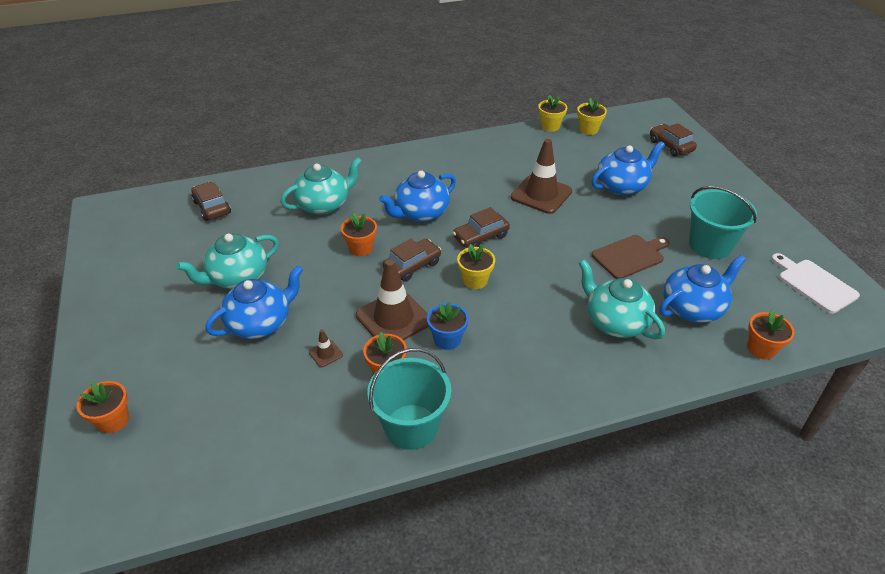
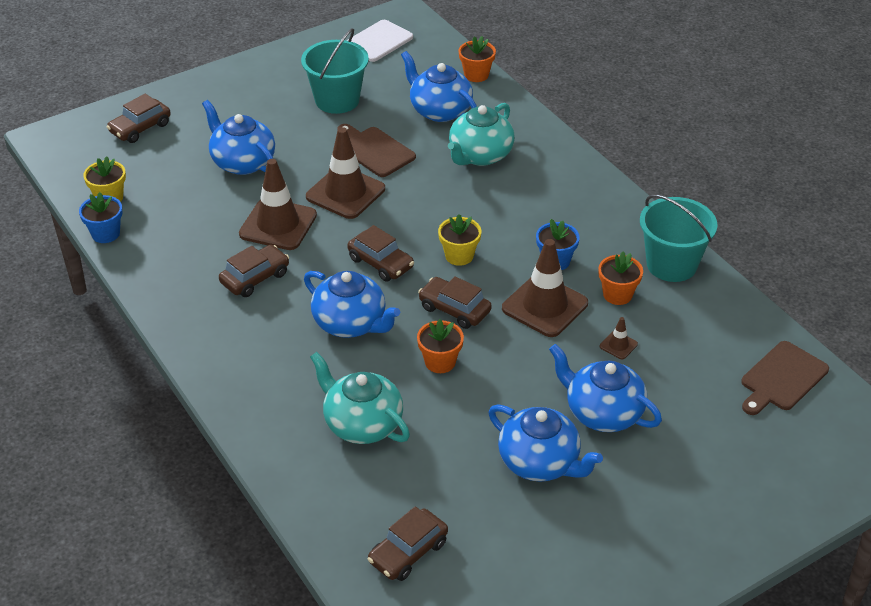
camera: 105 degrees left, 0 degrees up
(113, 420) = (788, 482): orange flower pot -> none
(220, 464) = (782, 378): none -> brown cutting board
(238, 278) = (540, 462): turquoise teapot -> blue teapot
(485, 178) = (255, 278): none -> brown car
(550, 126) = (105, 234): yellow flower pot -> blue flower pot
(573, 231) = (345, 193): none -> brown traffic cone

